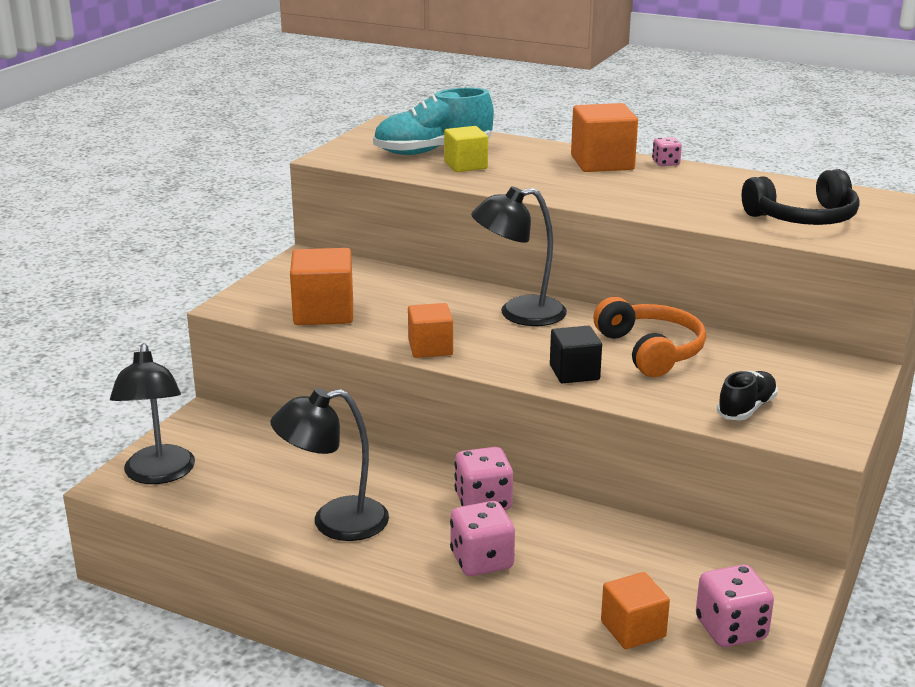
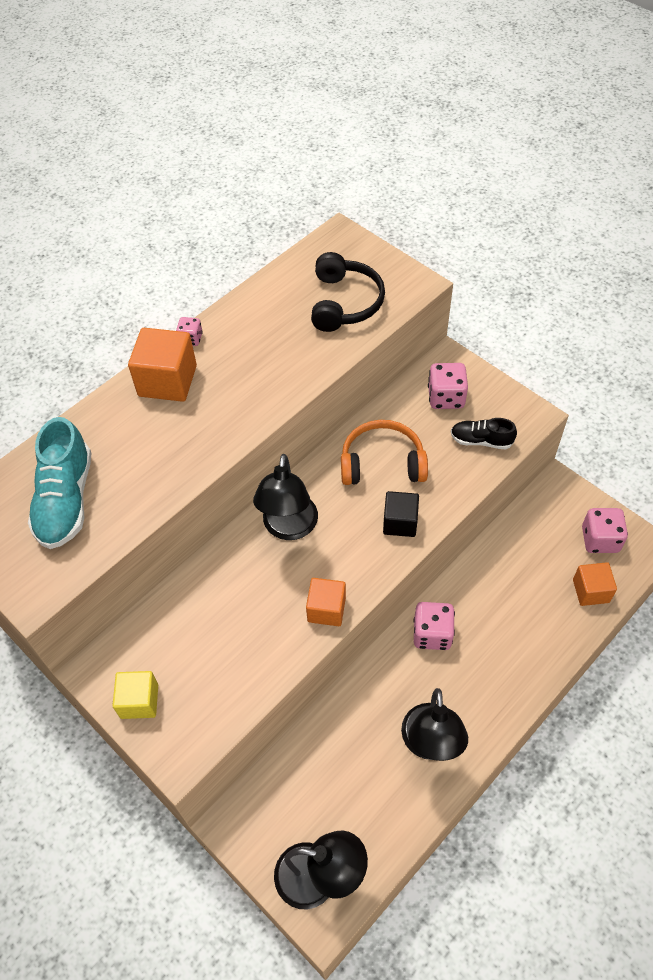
camera: 70 degrees left, 30 degrees up
(323, 312) = (227, 678): orange cube -> none
(465, 165) = (121, 484): yellow cube -> yellow cube (139, 701)
(481, 561) = (502, 656): pink dice -> pink dice (446, 397)
(746, 408) = (481, 440): black shoe -> black shoe turned 45 degrees counterclockwise

